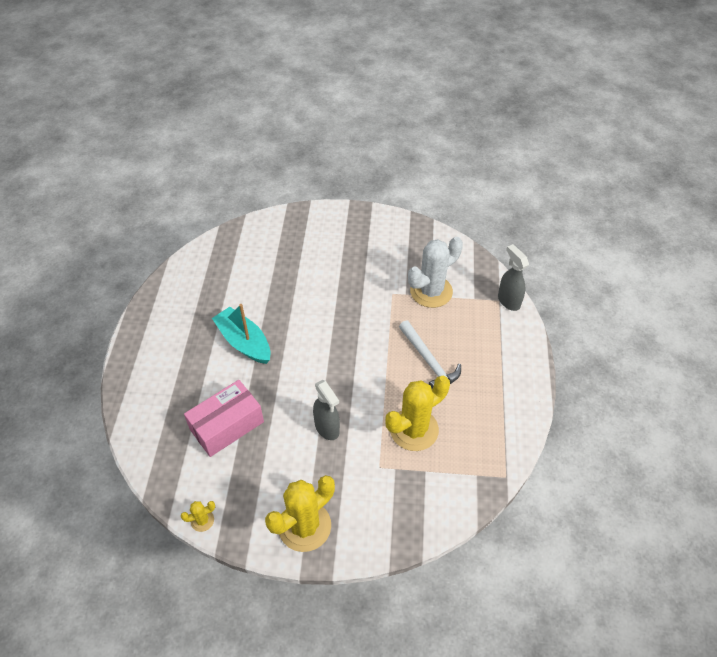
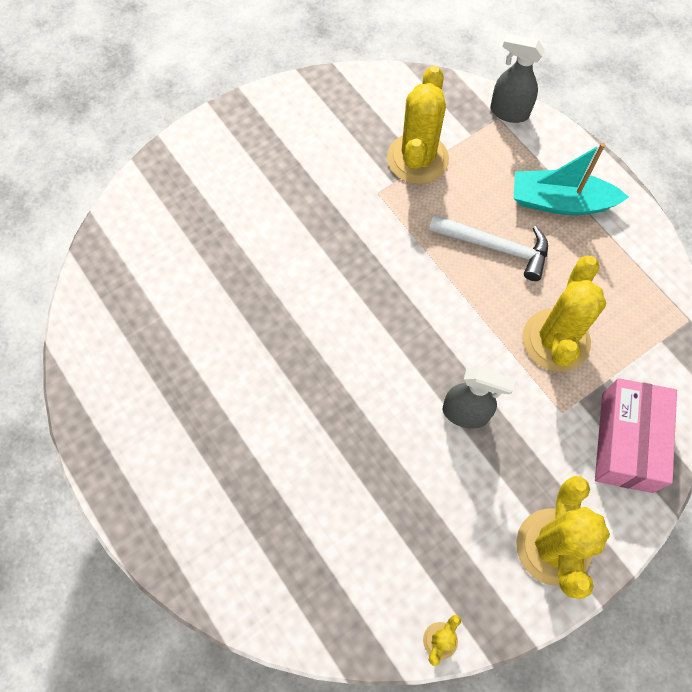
camera: 40 degrees left, 15 degrees up
(227, 426) = (352, 505): pink box -> pink box (627, 442)
(244, 342) = (265, 384): turquoise boat -> turquoise boat (560, 202)
(431, 291) = (417, 159): white cactus -> yellow cactus

